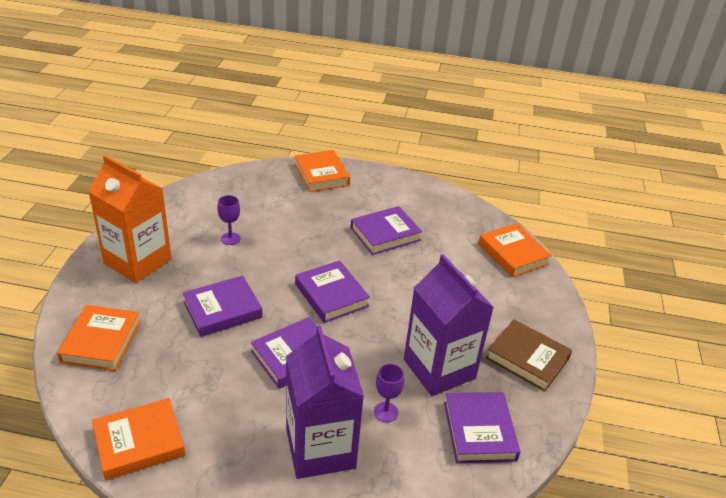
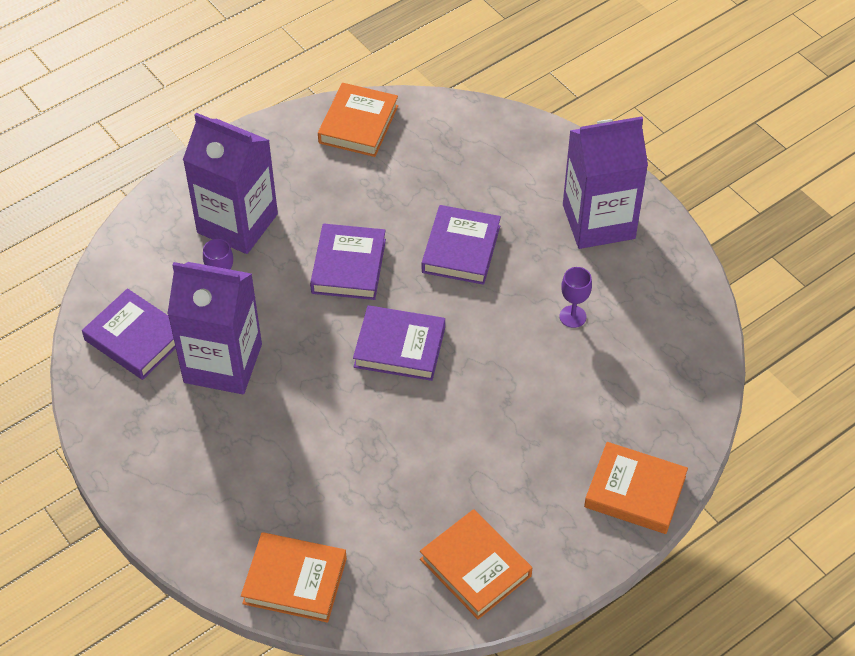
camera: 135 degrees right, 15 degrees up
(101, 341) = (498, 148): orange book -> orange book (475, 567)
(137, 261) = (598, 221): orange carton -> purple carton
(385, 234) = (451, 471): purple book -> none
(527, 358) = (157, 446): brown book -> none

